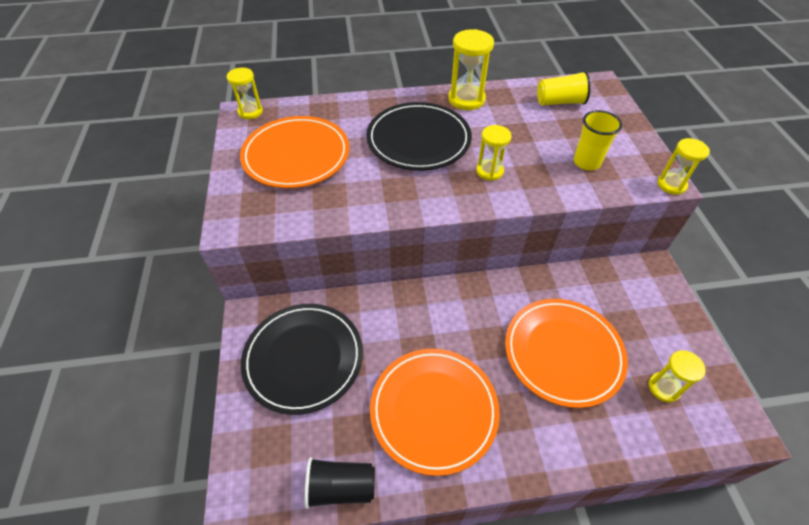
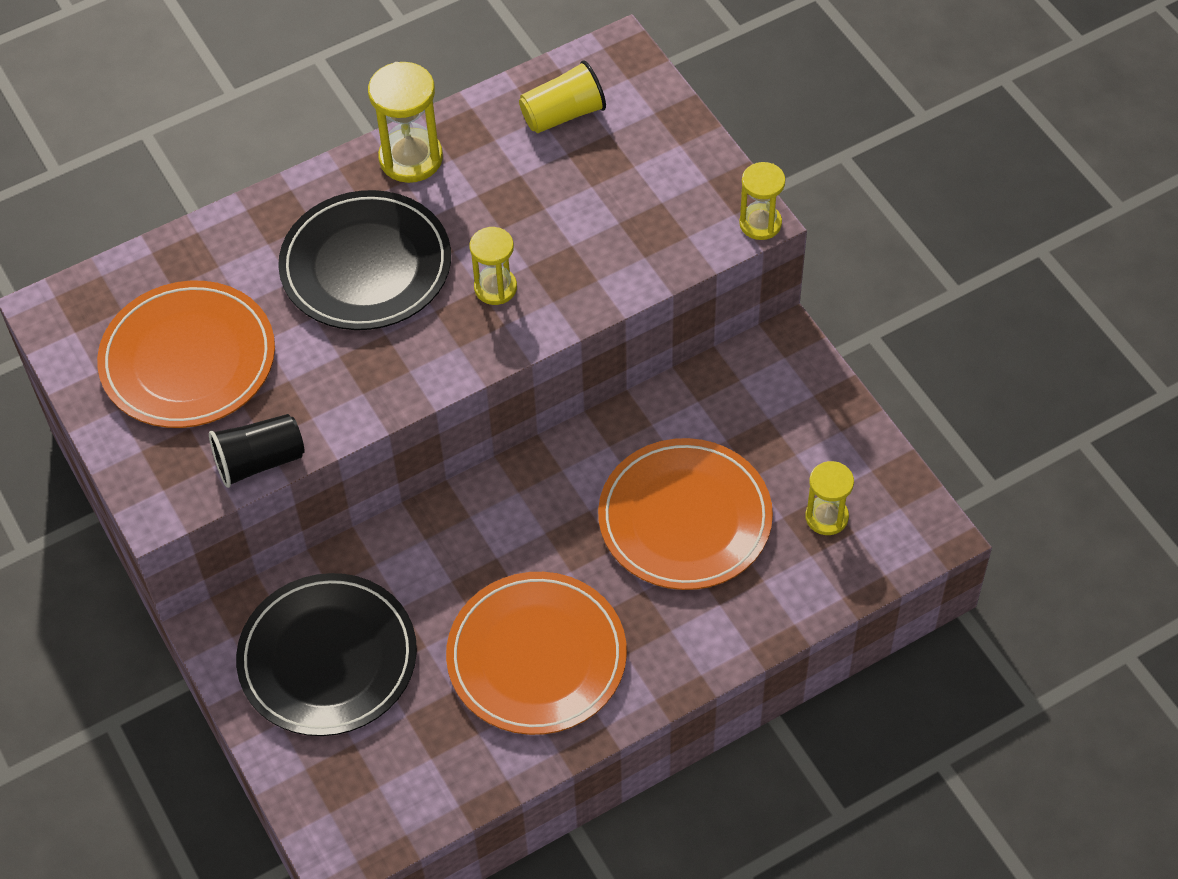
camera: 20 degrees left, 5 degrees up
(250, 112) = (62, 303): yellow hourglass -> none
(341, 487) = (456, 788): black cup -> black cup (259, 461)
(586, 162) = (633, 223): yellow cup -> none

